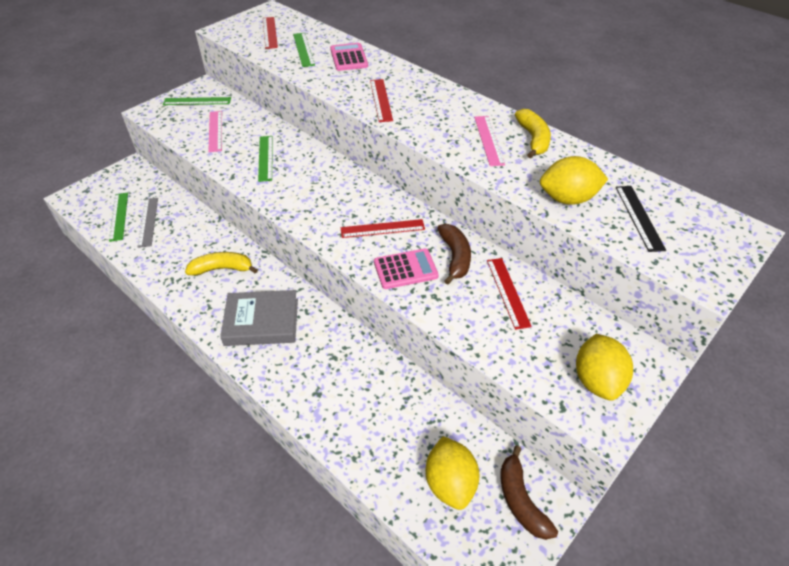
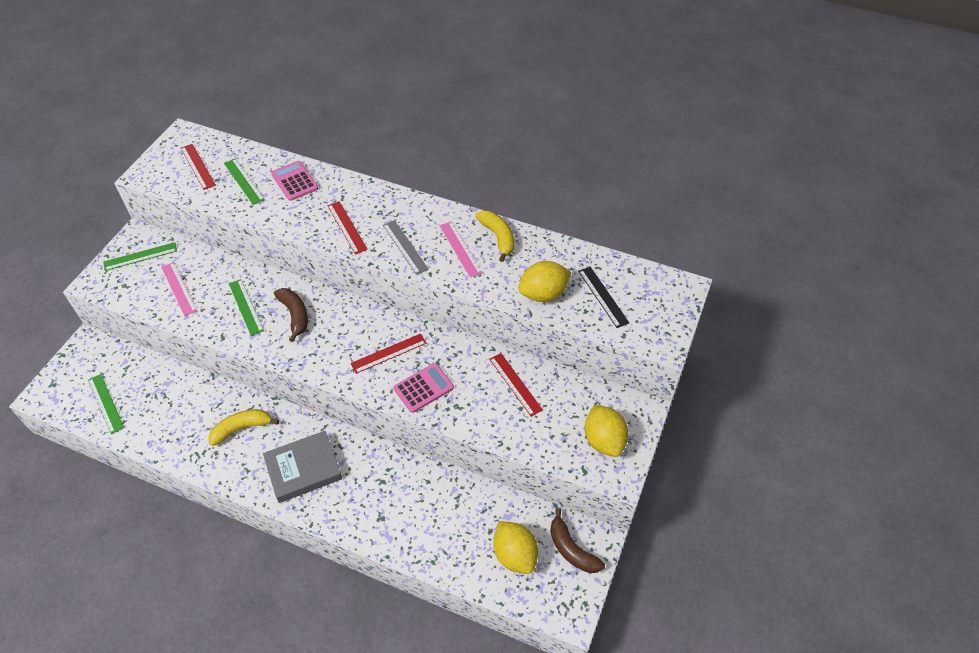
camera: 20 degrees left, 5 degrees up
(148, 222) = (140, 400): grey ruler -> grey ruler (405, 247)
(455, 257) = (461, 363): brown banana -> brown banana (295, 315)

